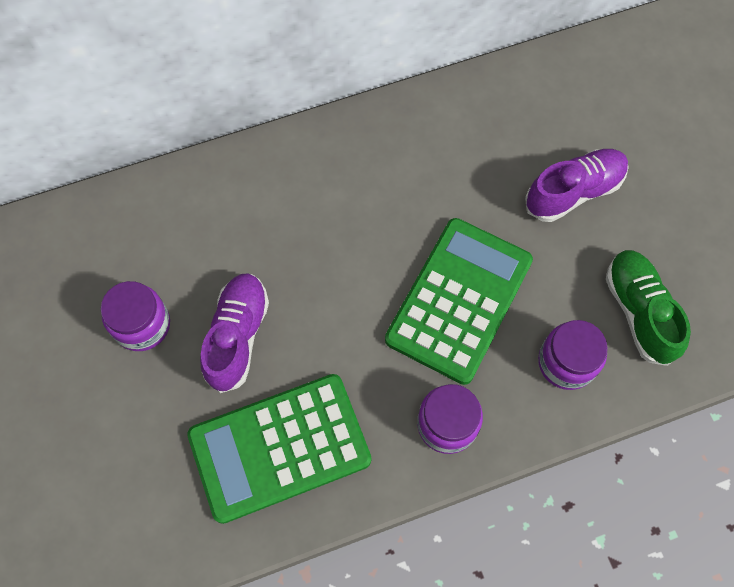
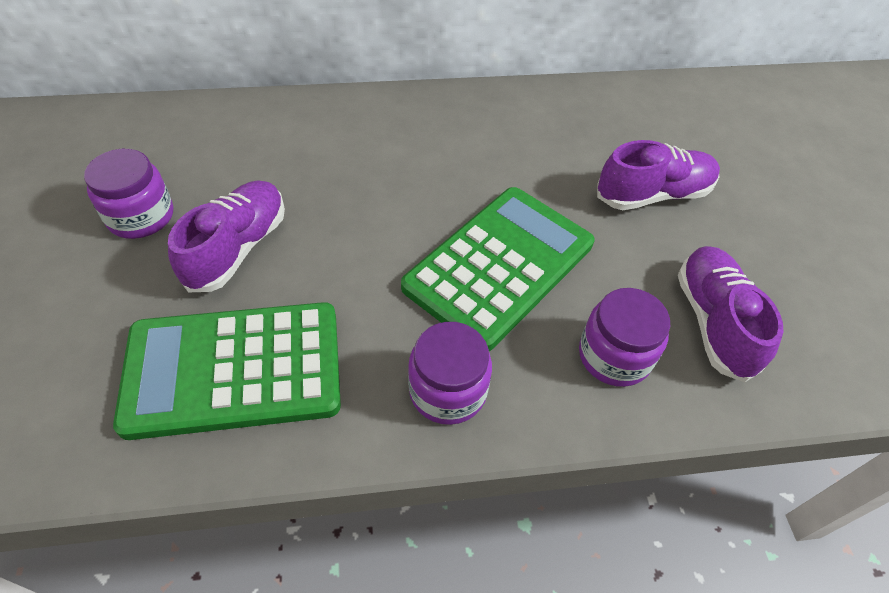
camera: 10 degrees right, 15 degrees down
(639, 312) = (713, 322): green shoe -> purple shoe

